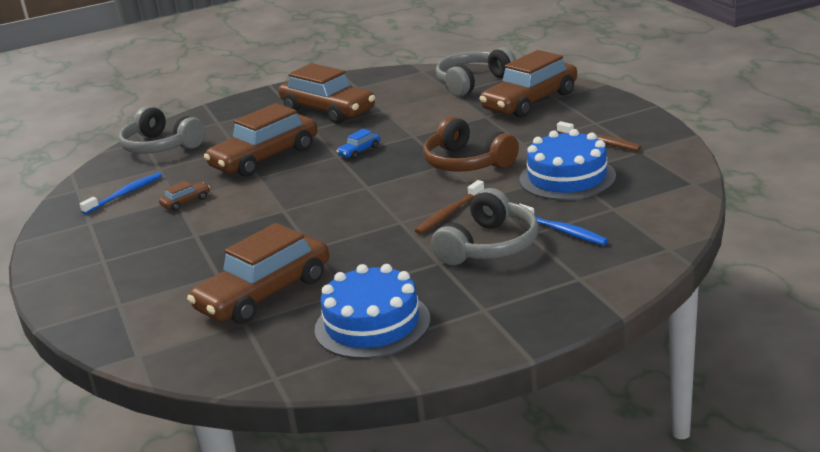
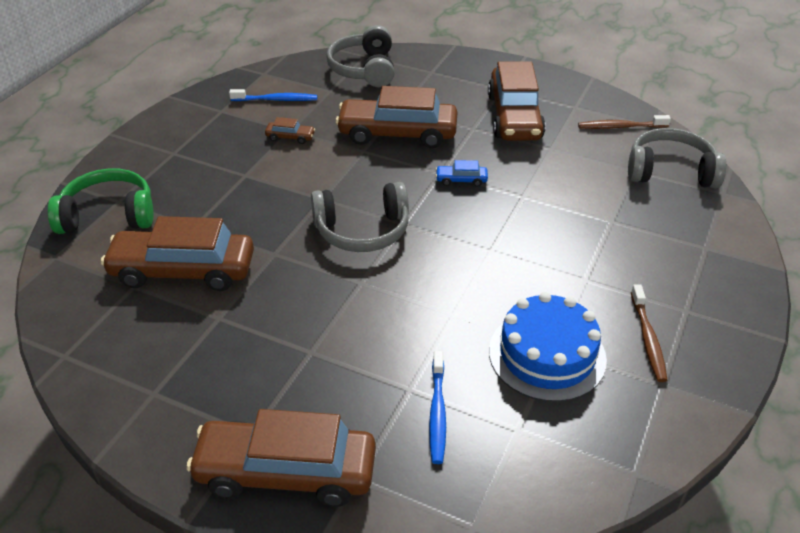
camera: 45 degrees right, 15 degrees up
(130, 314) = (108, 215): none -> green headphones
(372, 324) = (177, 369): blue cake -> none
(449, 213) = (401, 307): brown toothbrush -> brown toothbrush (620, 127)
(467, 163) = (507, 263): brown headphones -> none
(489, 246) = (365, 371): grey headphones -> grey headphones (362, 230)
(530, 101) = (676, 234): brown car -> brown car (286, 472)

